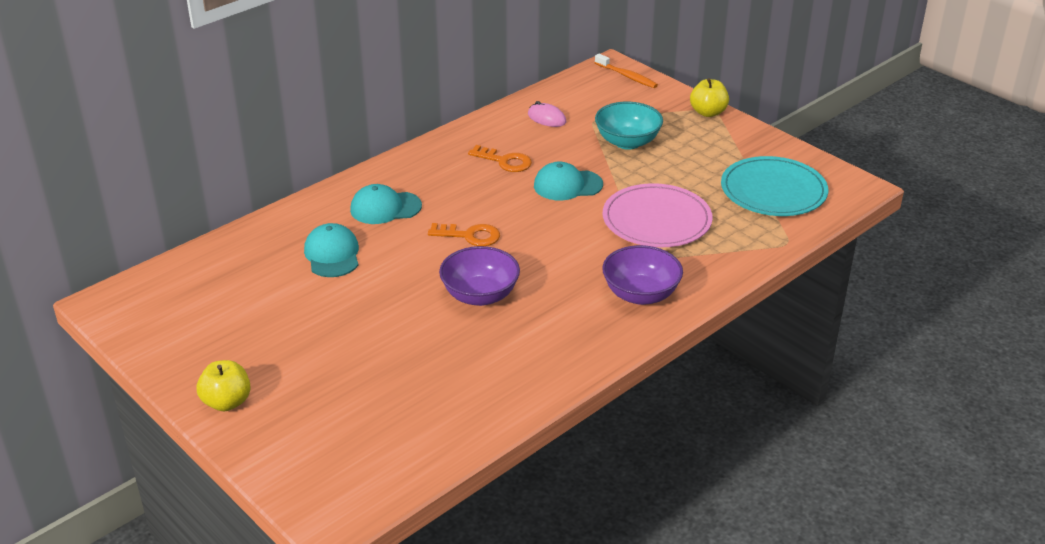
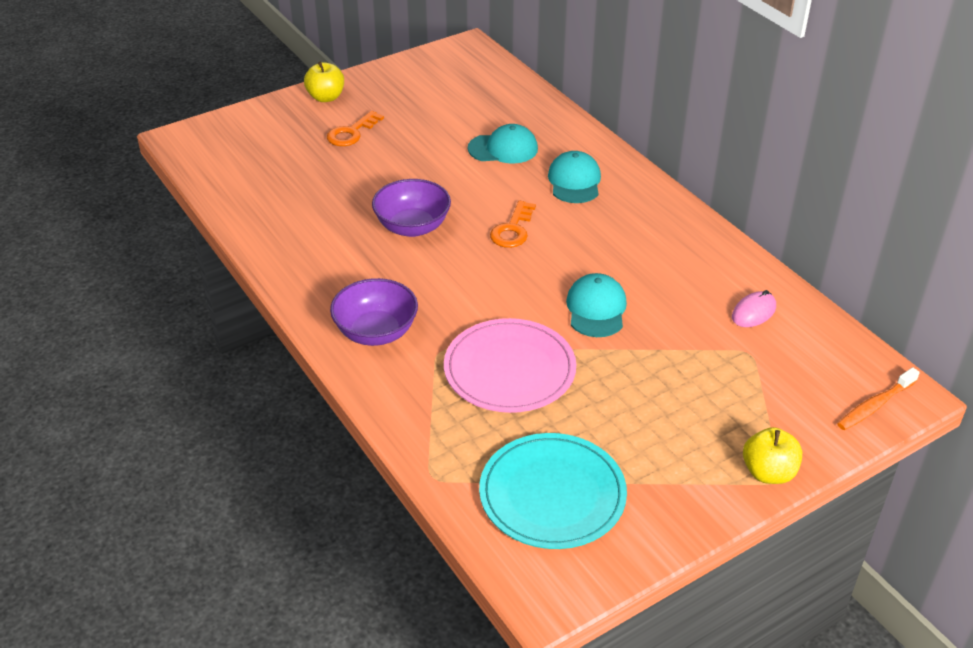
camera: 100 degrees right, 5 degrees up
(505, 161) = (654, 267): orange key -> orange key (351, 133)
(627, 142) = (690, 375): turquoise bowl -> none

